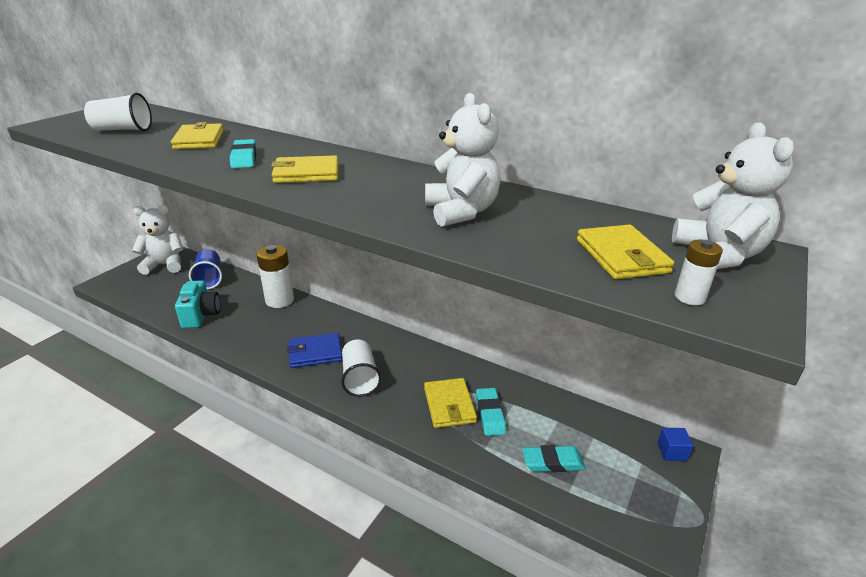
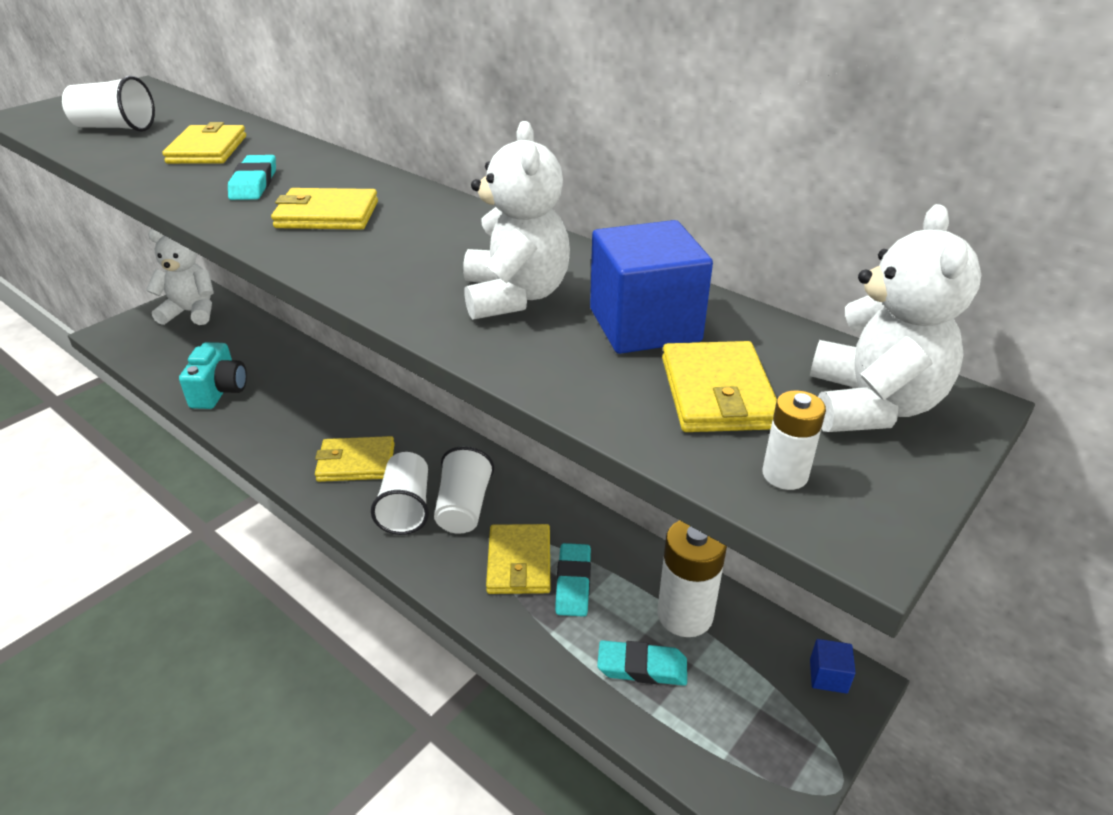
camera: 10 degrees right, 5 degrees up
(209, 279) = (244, 338): blue cup -> none
(280, 300) = (329, 379): white battery -> white battery (685, 615)
(315, 353) = (356, 462): blue wallet -> yellow wallet
(400, 374) = (464, 508): none -> white cup
(554, 222) = (644, 325): none -> blue cube

